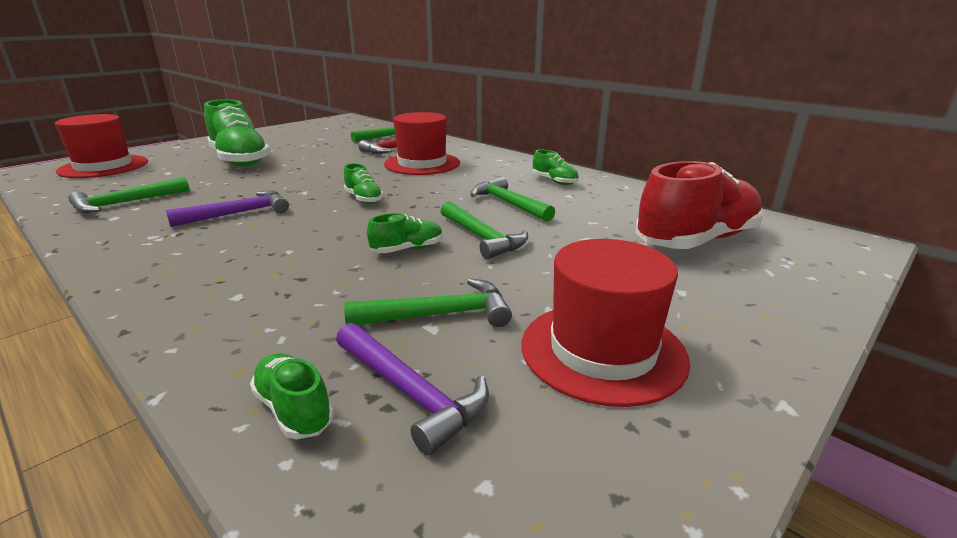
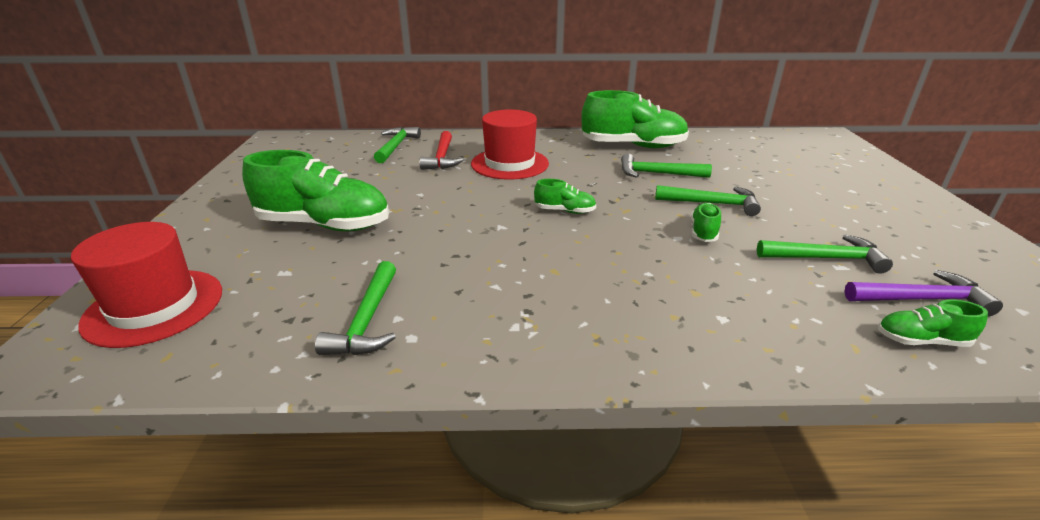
camera: 45 degrees left, 5 degrees up
(239, 213) = (515, 269): purple hammer -> none
(439, 315) = (826, 258): green hammer -> green hammer turned 60 degrees clockwise
(554, 181) = (633, 146): green shoe -> green shoe, size x2.18
(602, 351) = (906, 235): red hat -> none
(696, 240) = (788, 159): red shoe -> none

